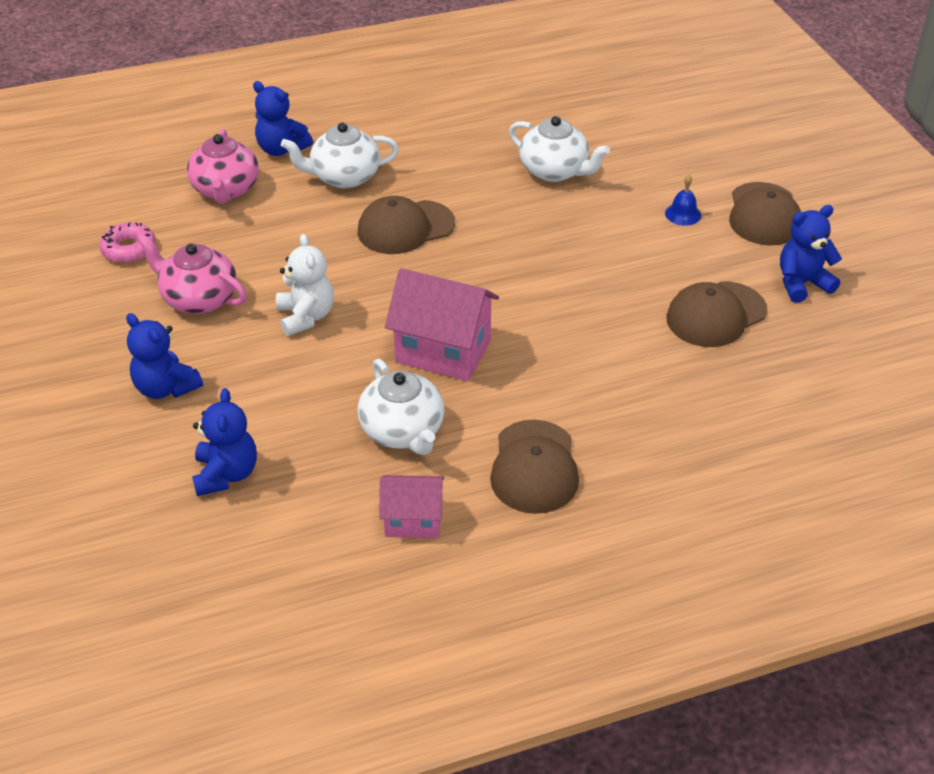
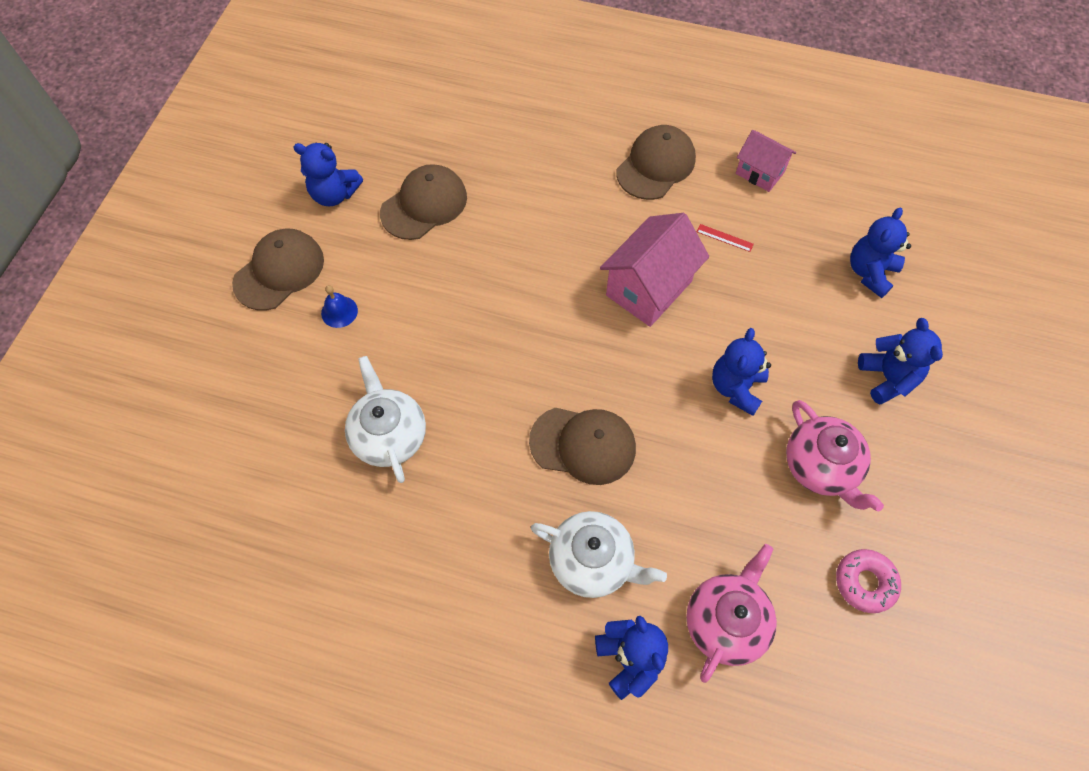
camera: 145 degrees left, 20 degrees up
(306, 317) = (736, 388): white teddy bear -> blue teddy bear
(403, 431) = (724, 238): white teapot -> red ruler
(443, 351) = (648, 288): pink house -> pink house turned 75 degrees clockwise
(716, 315) = (424, 205): brown cap -> brown cap turned 45 degrees counterclockwise

